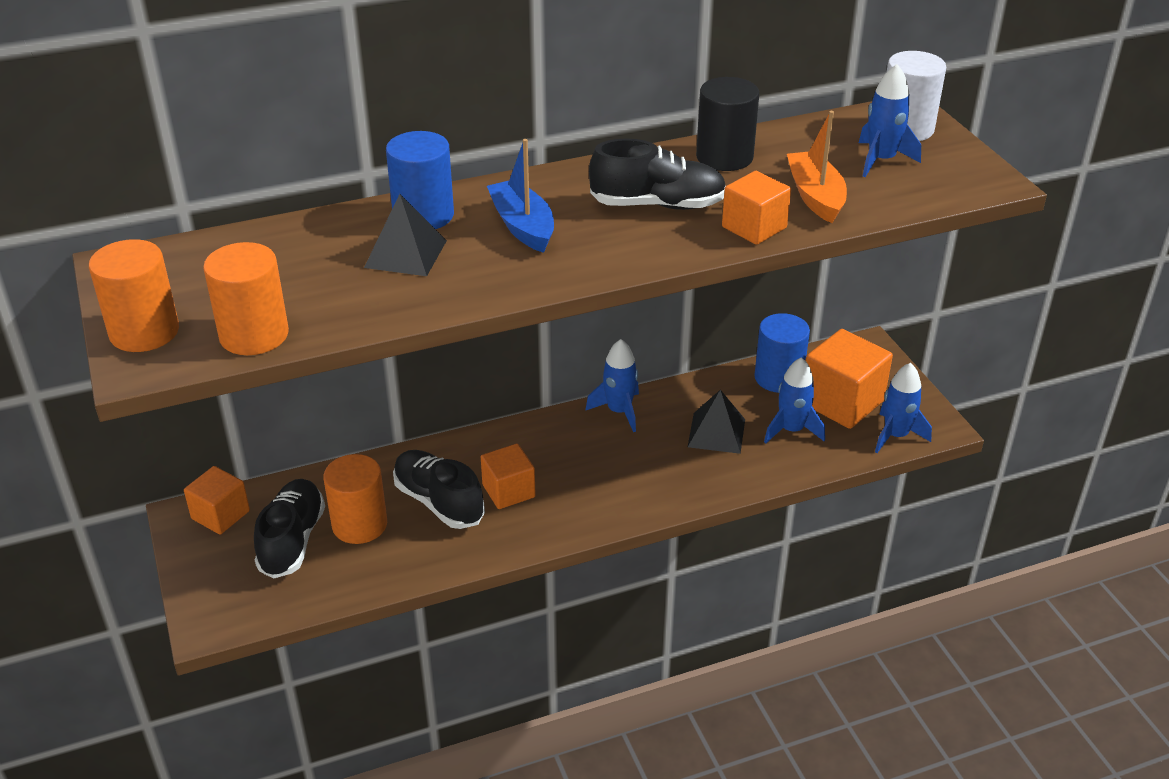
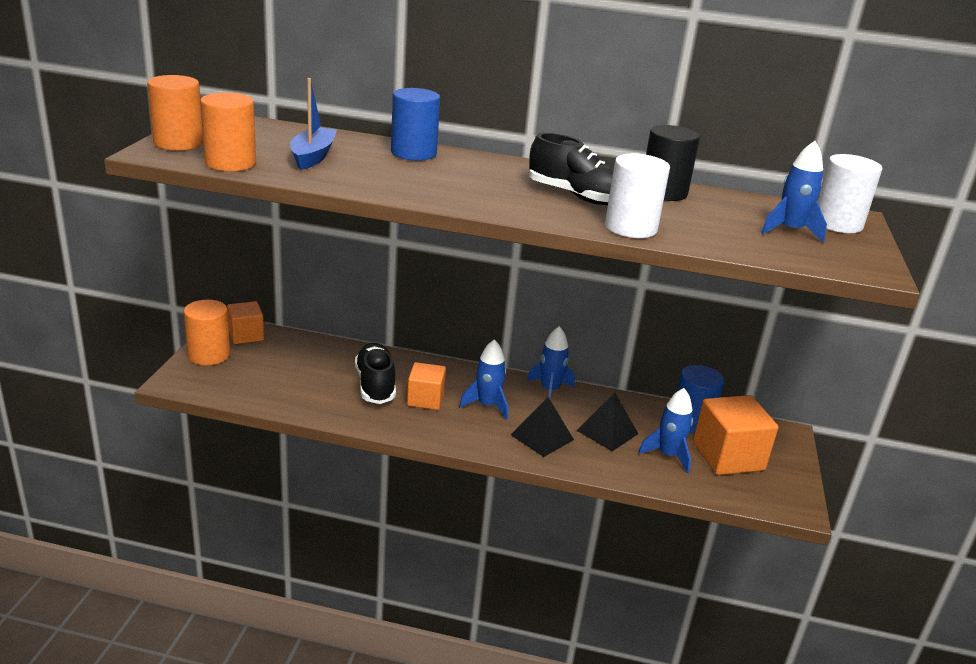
camera: 30 degrees right, 10 degrees down
(292, 540) = (268, 365): black shoe -> none
(359, 524) = (315, 375): orange cylinder -> orange cylinder (209, 355)
(405, 253) = (374, 163): black pyramid -> black pyramid (542, 437)
(523, 226) = (467, 176): blue boat -> blue boat (313, 156)
(754, 227) = (631, 228): orange cube -> white cylinder
(815, 196) = (705, 230): orange boat -> none
(895, 435) = (752, 496): blue rocket -> blue rocket (487, 405)

